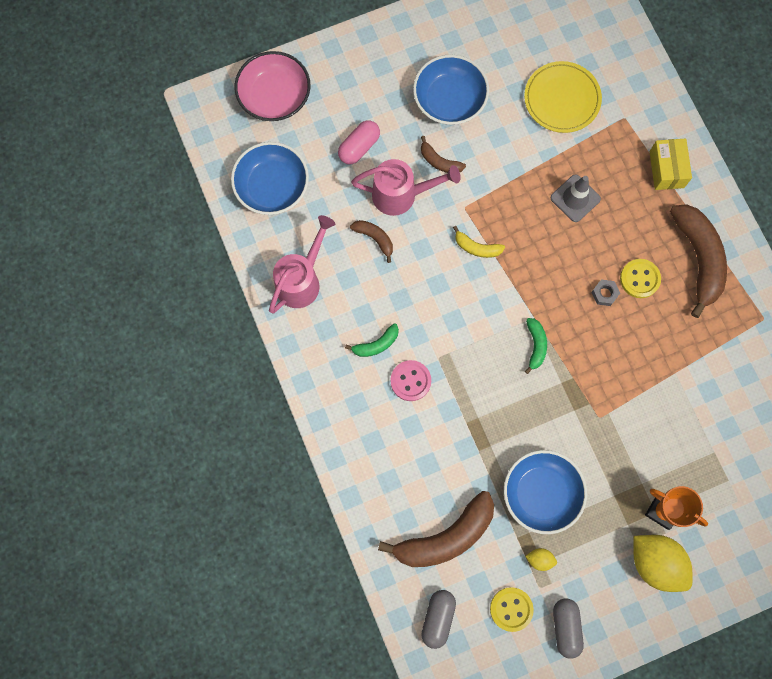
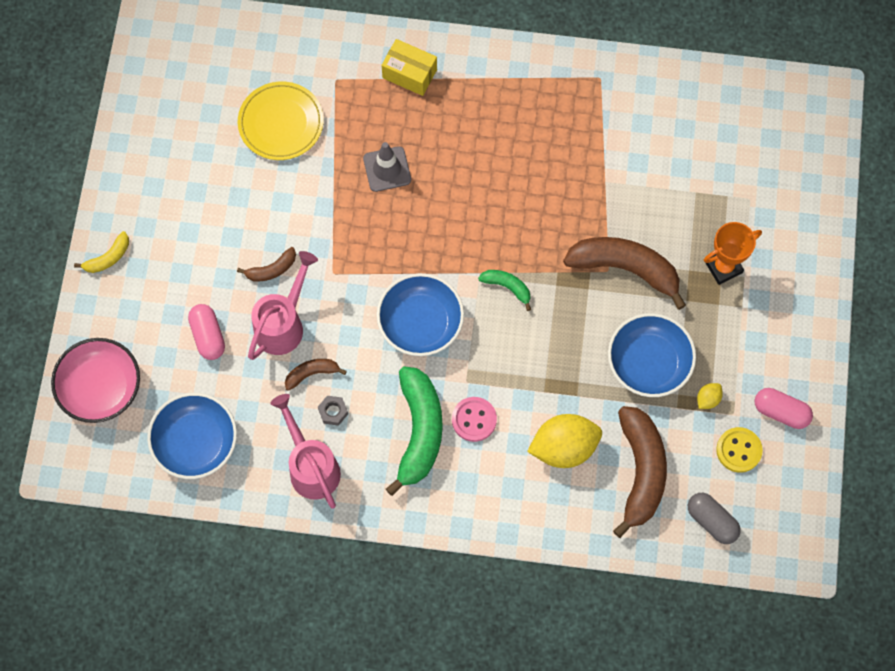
camera: 60 degrees left, 5 degrees down
(376, 344) = (419, 431): green banana -> green banana, size x2.08
(449, 100) = (214, 224): blue bowl -> blue bowl (420, 323)
(477, 247) = (380, 285): yellow banana -> yellow banana (108, 258)
(565, 627) = (781, 412): grey capsule -> pink capsule
(604, 294) = (495, 198): grey nut -> grey nut (333, 412)
(639, 279) = (499, 159): yellow button -> none
(655, 563) = (766, 301): yellow lemon -> yellow lemon (564, 447)
(698, 258) = (511, 98): brown banana -> brown banana (625, 268)

